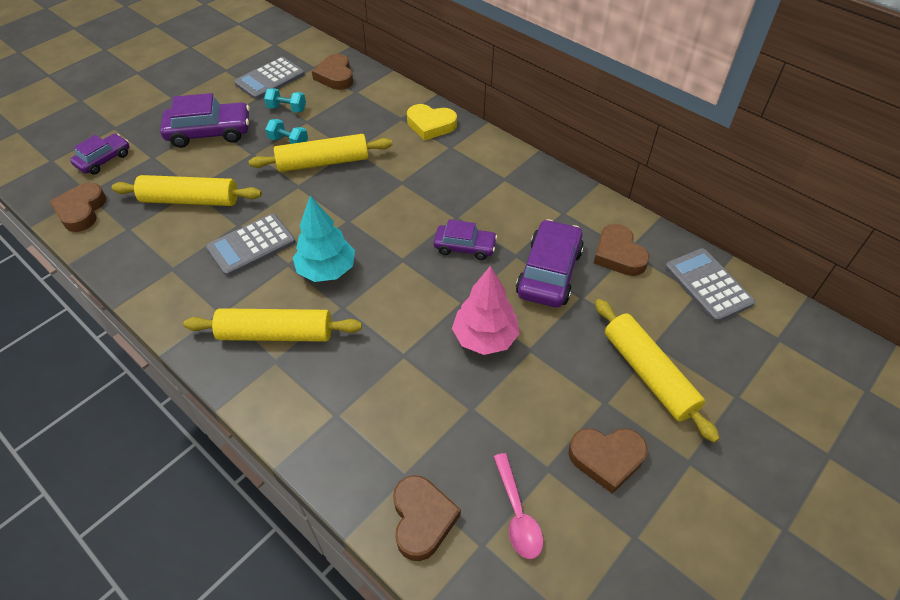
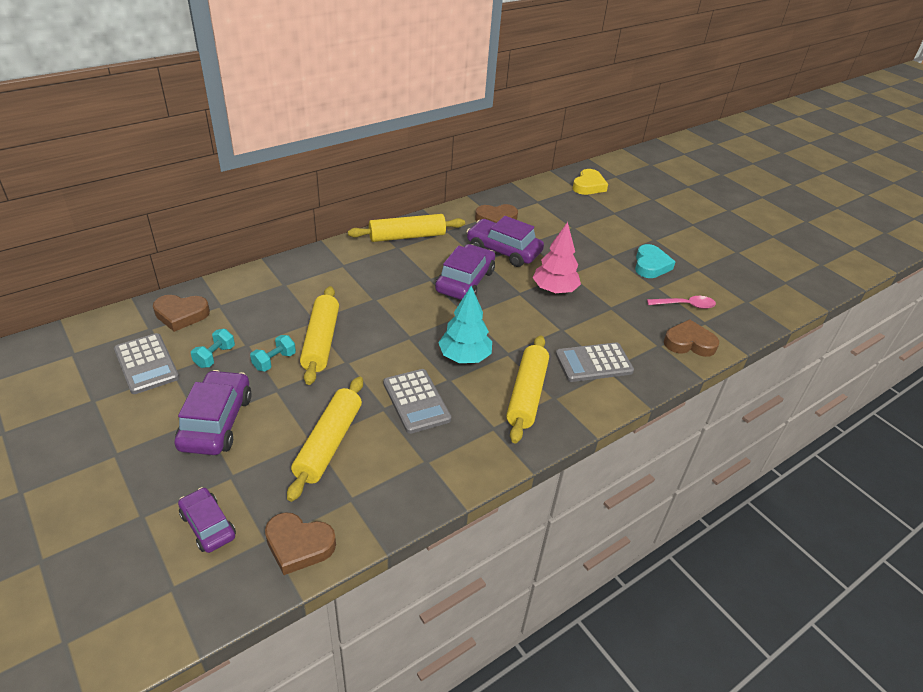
camera: 80 degrees left, 10 degrees down
(431, 125) = (306, 269): yellow heart -> yellow heart (588, 186)
(465, 247) = (465, 281): purple car -> purple car, size x1.62
(606, 458) = (651, 265): brown heart -> turquoise heart
(648, 374) = (595, 236): yellow rolling pin -> yellow rolling pin (407, 236)
(708, 285) = (532, 197): grey calculator -> grey calculator (593, 363)

